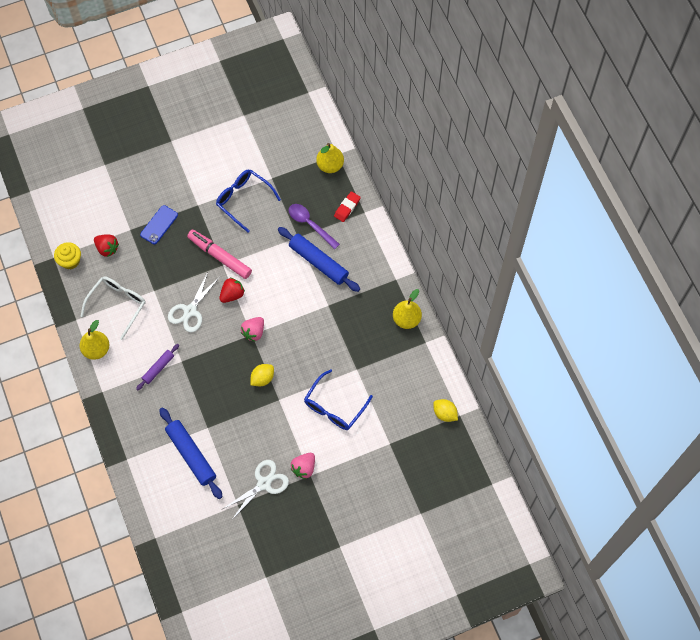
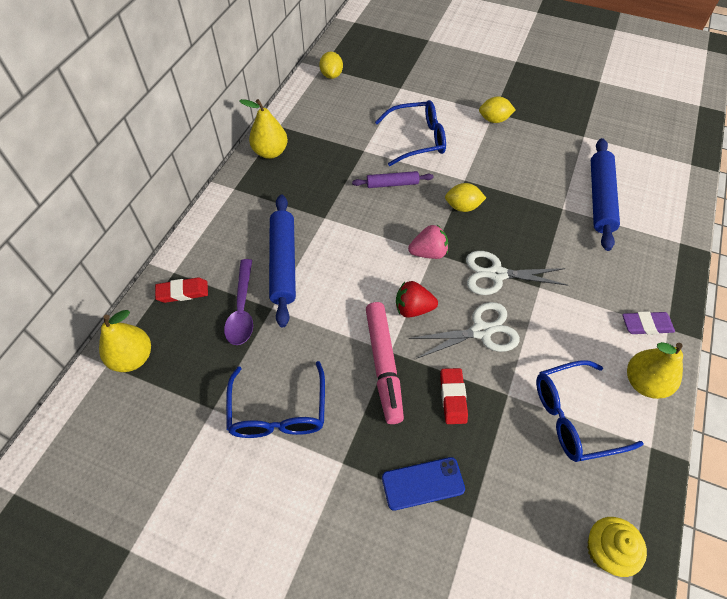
camera: 135 degrees left, 10 degrees down
(107, 248) = (530, 517): red strawberry -> none
(113, 384) = (646, 325): none -> purple eraser
(118, 305) = (573, 417): white glasses -> blue glasses
(158, 368) = (574, 300): purple rolling pin -> purple rolling pin (392, 184)
(176, 268) = (453, 397): none -> red eraser
(264, 483) = (543, 133): white scissors -> white scissors (496, 274)
(304, 468) = (494, 120): pink strawberry -> yellow lemon

